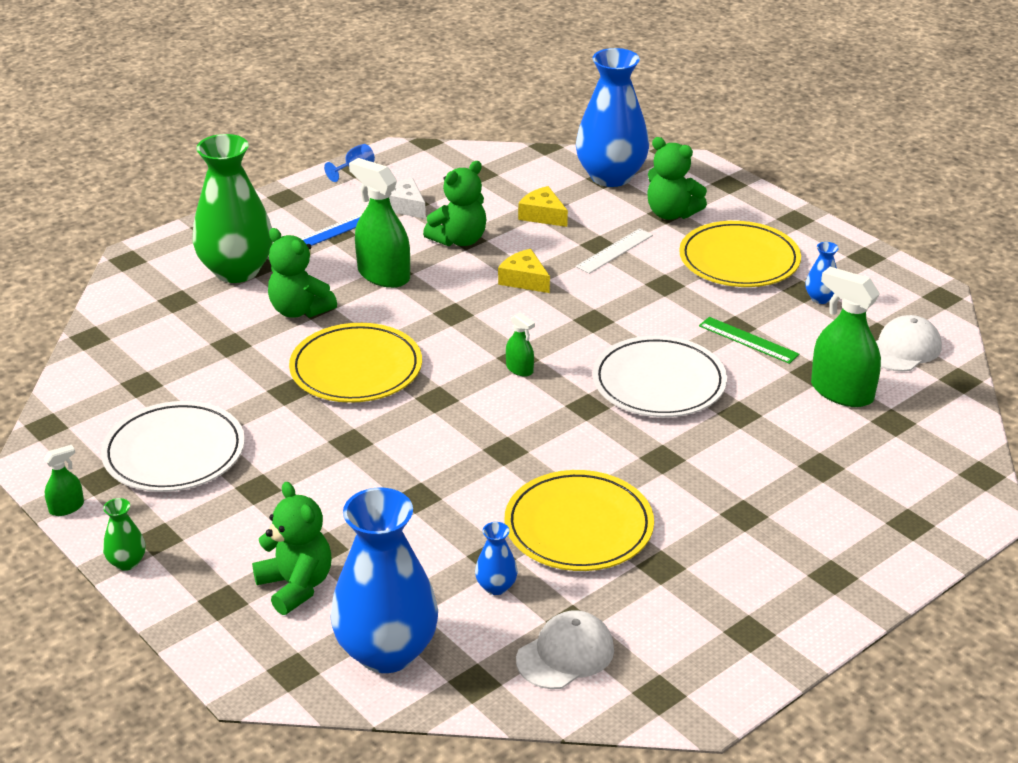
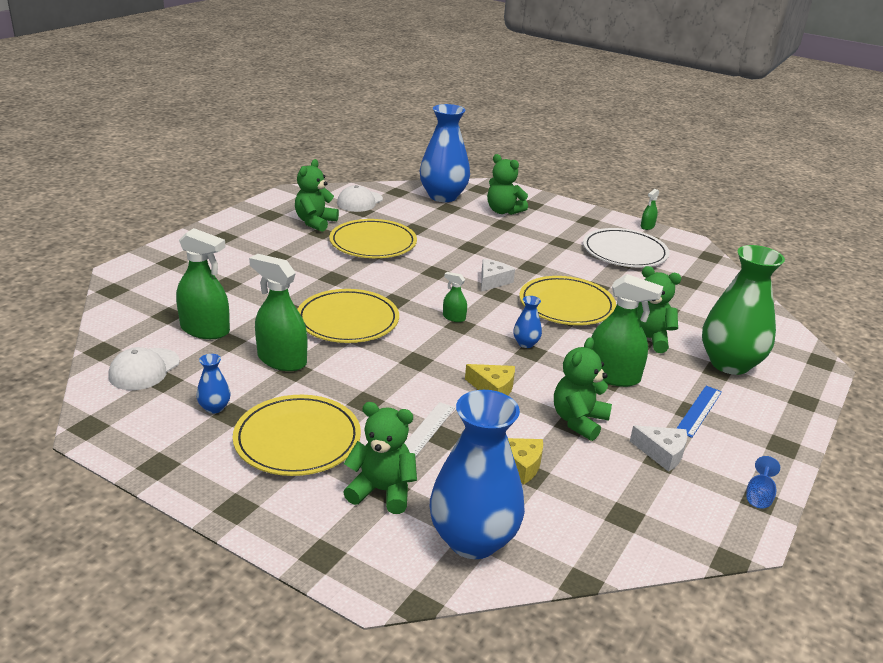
camera: 160 degrees right, 5 degrees down
(127, 562) = (591, 212): green vase -> none
(429, 421) = (492, 281): none -> white cheese
(496, 586) = (405, 218): blue vase -> blue vase (526, 343)
(659, 382) = (348, 320): white plate -> yellow plate
(667, 596) = (315, 222): none -> green teddy bear
(748, 340) = (282, 360): green ruler -> green spray bottle

